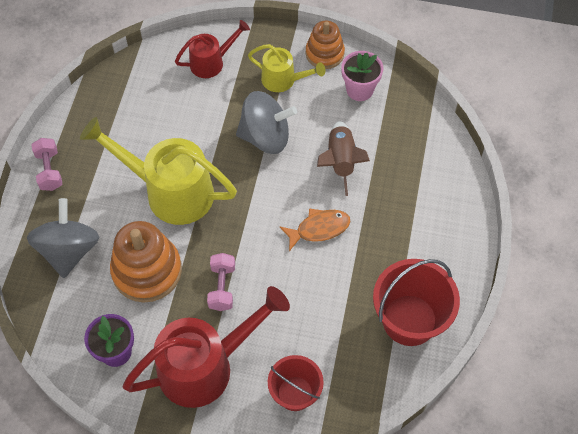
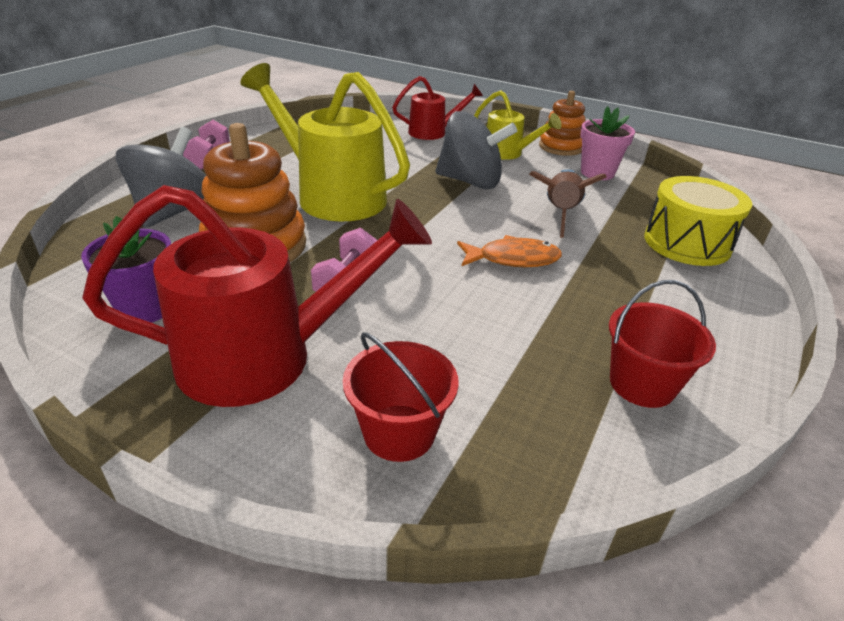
camera: 15 degrees right, 25 degrees down
(409, 320) = (642, 384): red bucket -> red bucket, size x0.64
(430, 171) = (687, 243): none -> yellow drum

